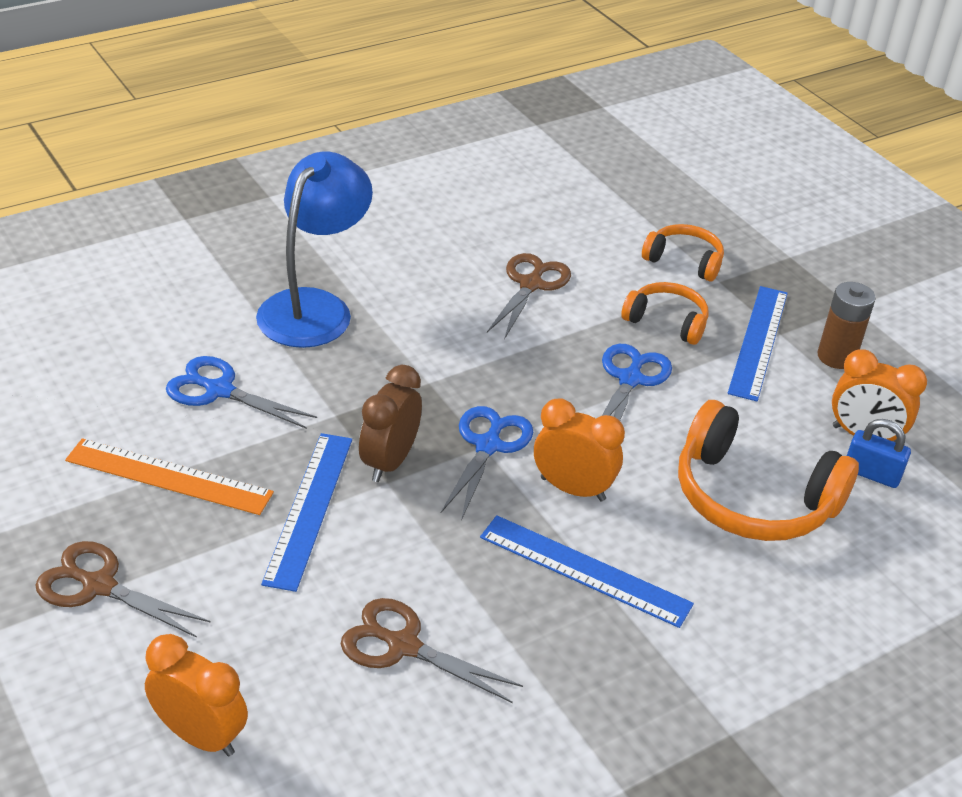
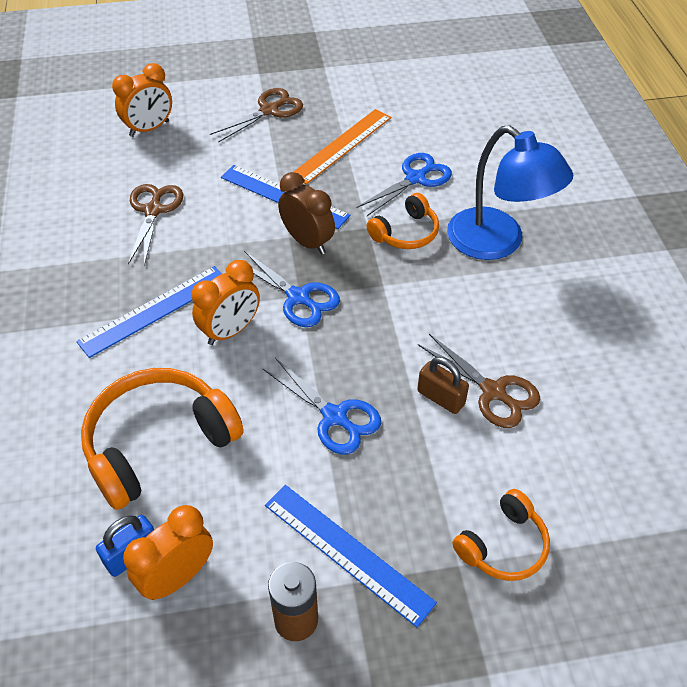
camera: 115 degrees right, 10 degrees up
(403, 645) = (153, 210): brown scissors -> brown scissors turned 45 degrees counterclockwise
(560, 315) = (441, 398): none -> brown padlock
(667, 321) = (405, 482): orange headphones -> orange headphones (405, 233)

